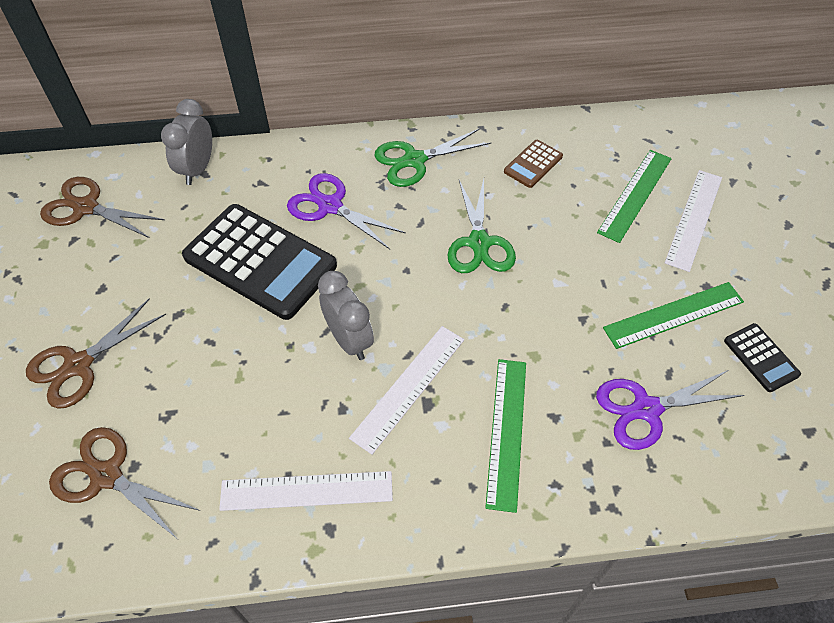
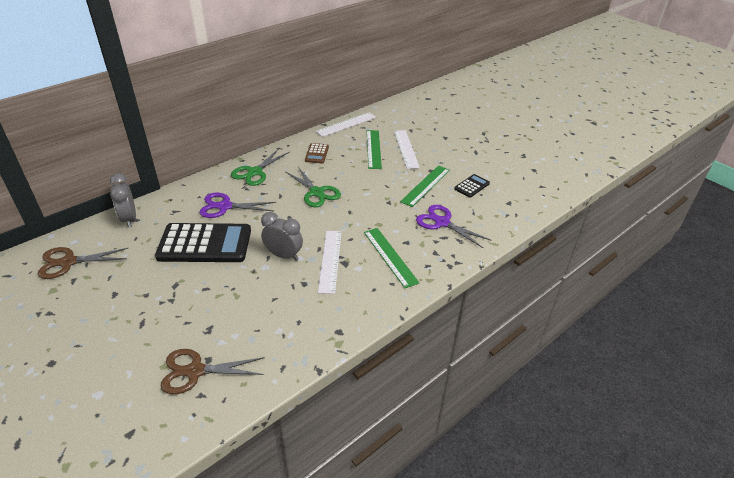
camera: 35 degrees left, 15 degrees down
(78, 365) = (131, 333): brown scissors -> none
(306, 491) = (314, 323): white ruler -> white ruler (346, 124)
(646, 409) = (442, 222): purple scissors -> purple scissors turned 90 degrees clockwise
(761, 357) = (471, 186): black calculator -> black calculator turned 75 degrees counterclockwise

